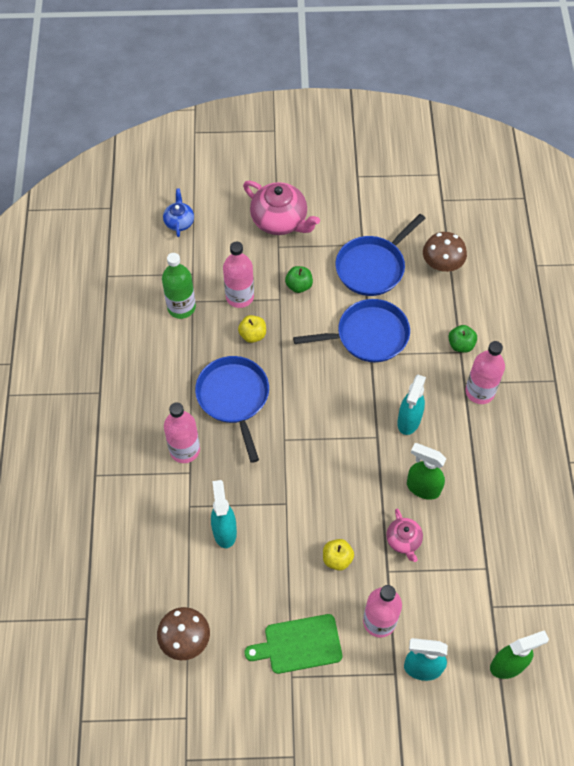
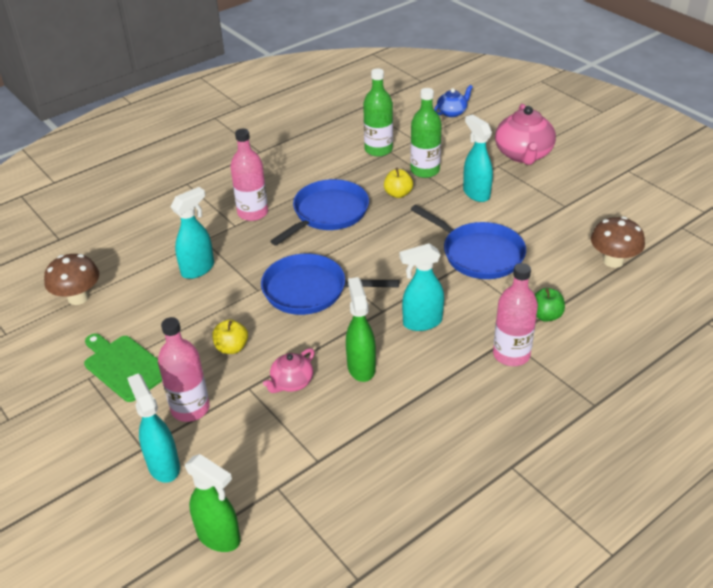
camera: 55 degrees right, 20 degrees down
(240, 297) = (425, 170): pink bottle -> green bottle
(299, 286) = (476, 193): green apple -> turquoise spray bottle
(372, 267) = (551, 222): blue pan -> blue pan (309, 290)

